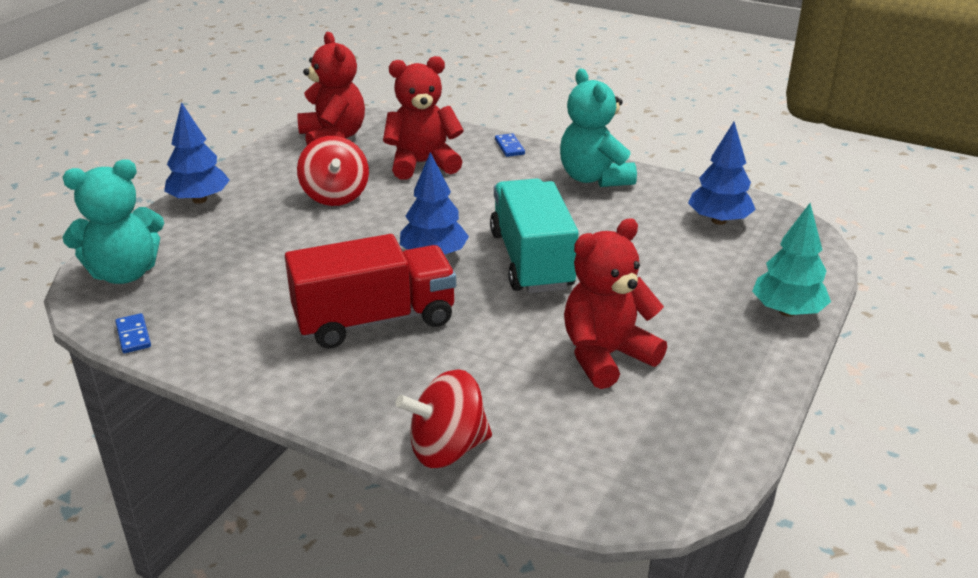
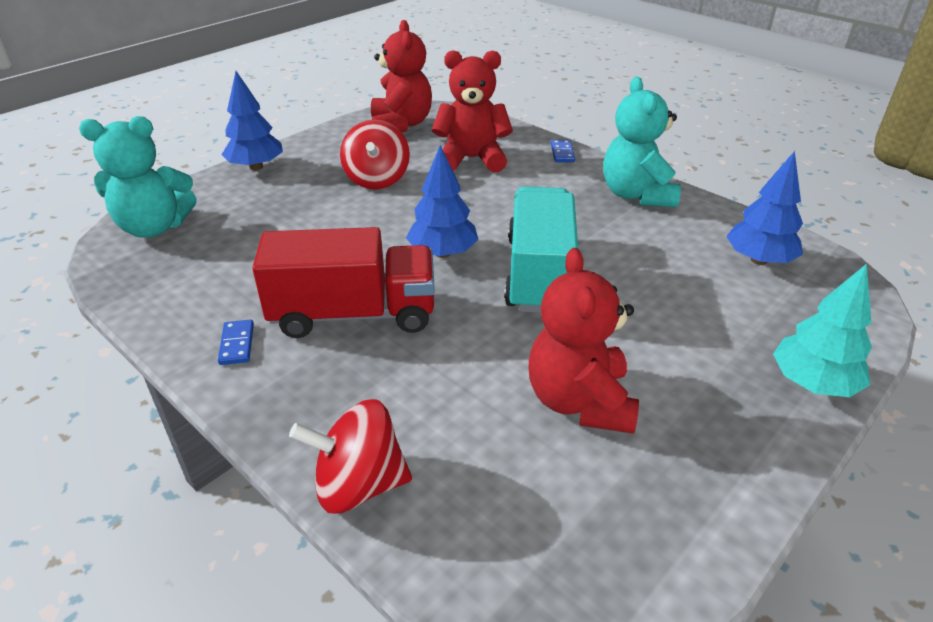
camera: 15 degrees right, 5 degrees up
(133, 335) = (126, 291): blue domino -> blue domino (237, 344)
(606, 356) = (579, 401): red teddy bear -> red teddy bear turned 75 degrees counterclockwise

